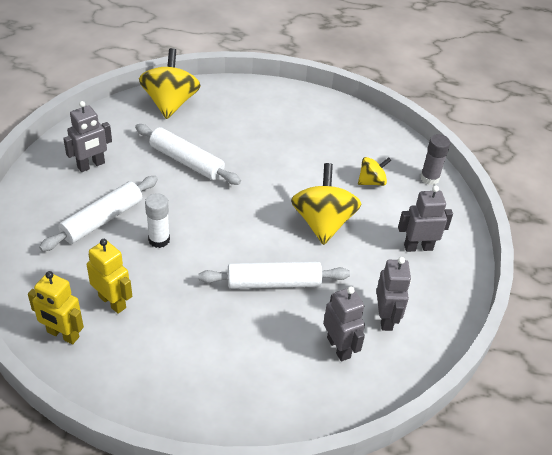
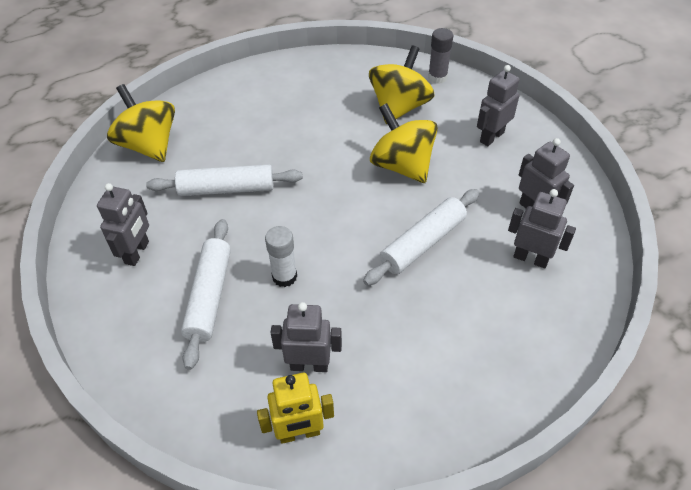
camera: 35 degrees left, 5 degrees up
(112, 302) = (309, 365): yellow robot -> grey robot
(372, 181) = (399, 107): yellow spinning top -> yellow spinning top, size x1.86

